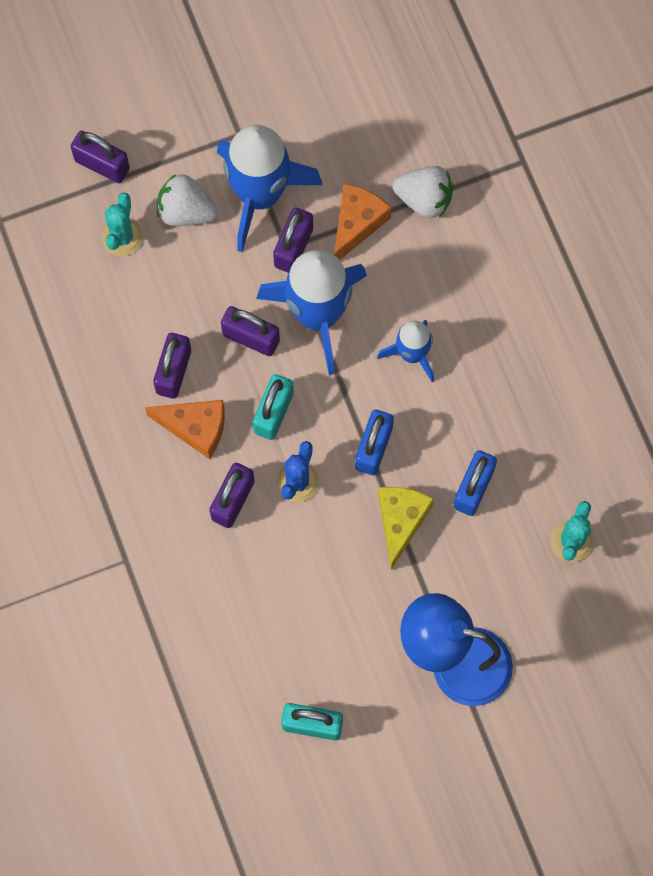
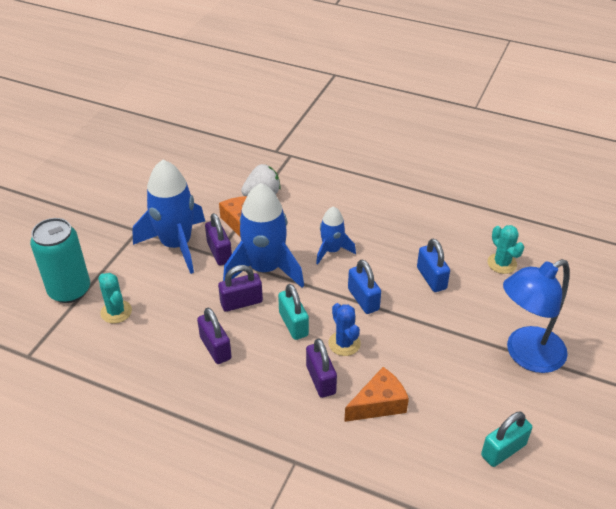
camera: 45 degrees left, 30 degrees down
(102, 164) = (69, 290): purple padlock -> turquoise can
(186, 211) = (142, 277): white strawberry -> none
(195, 428) = (258, 363): orange cheese -> orange cheese (378, 404)
(401, 521) = (417, 318): yellow cheese -> none

